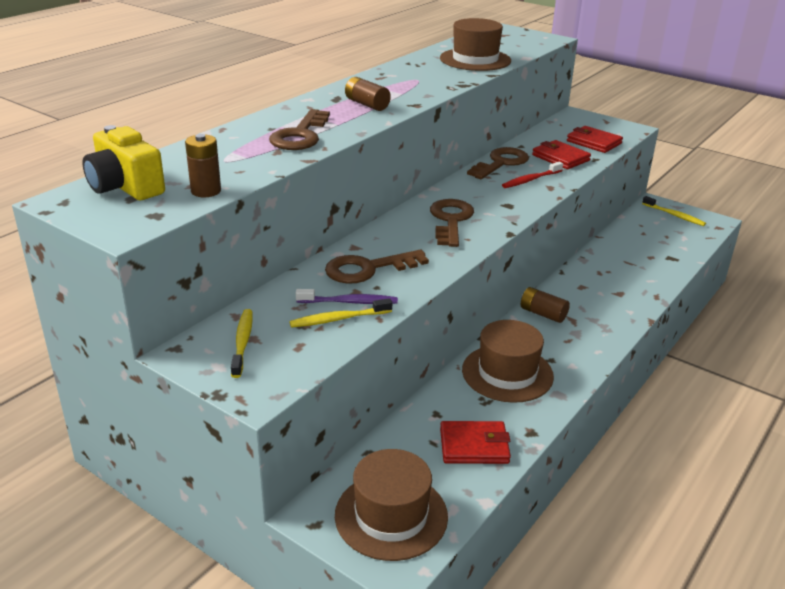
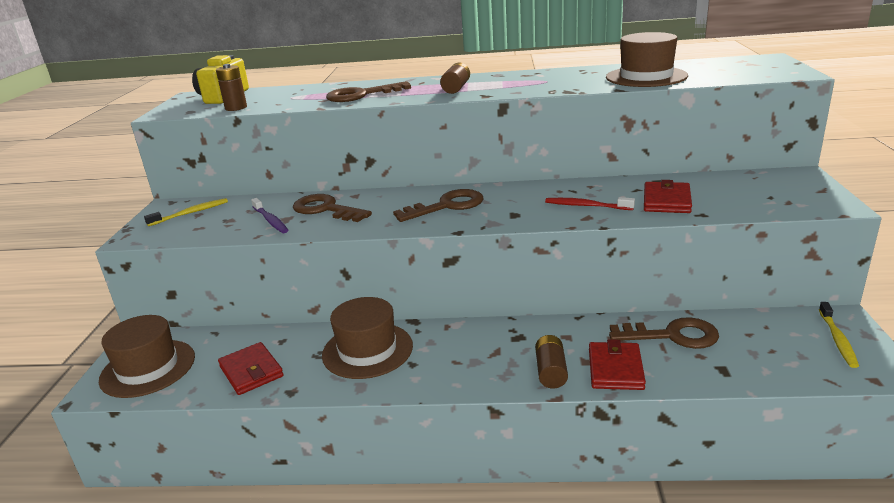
camera: 60 degrees right, 5 degrees down
(338, 319) = (243, 225): yellow toothbrush -> none
(501, 163) = (598, 186): brown key -> brown key (672, 335)
(542, 314) = (485, 333): brown battery -> brown battery (550, 371)
(594, 142) = (744, 201): red wallet -> red wallet (615, 369)

